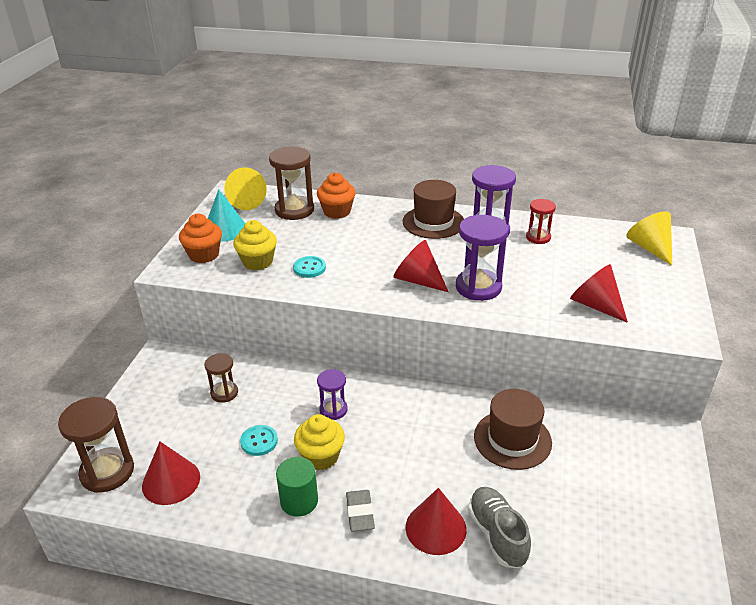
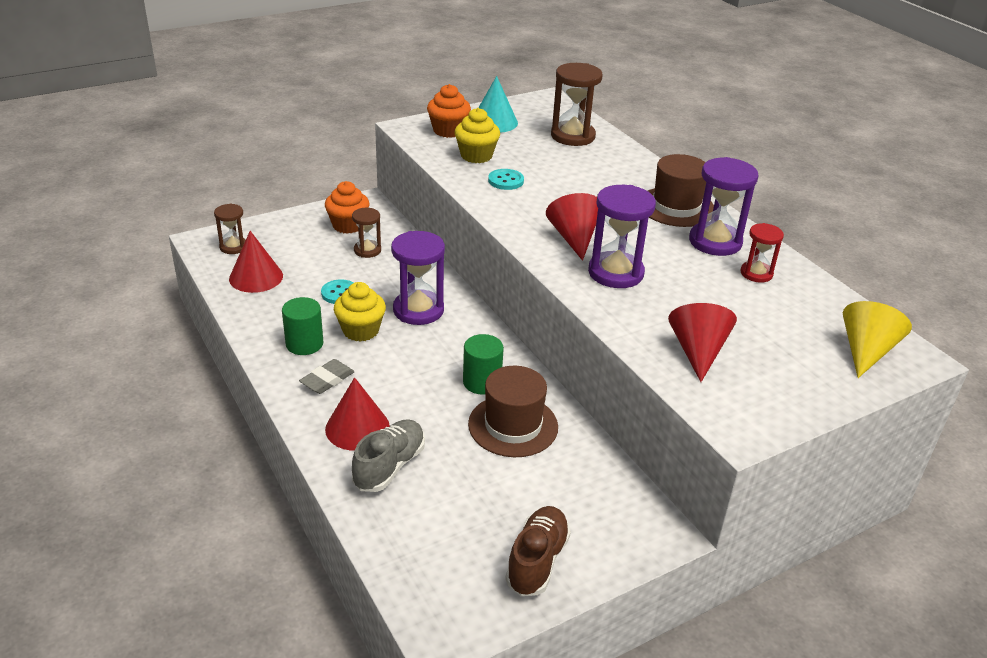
camera: 45 degrees right, 0 degrees up
(107, 472) = (233, 247): brown hourglass -> brown hourglass, size x0.58
(245, 201) = (545, 111): yellow cone -> none
(333, 410) = (418, 310): purple hourglass -> purple hourglass, size x1.71
(337, 212) = (605, 155): orange cupcake -> orange cupcake (348, 225)
(451, 427) = (482, 382): none -> green cylinder
(656, 511) = (537, 561): none -> brown shoe

